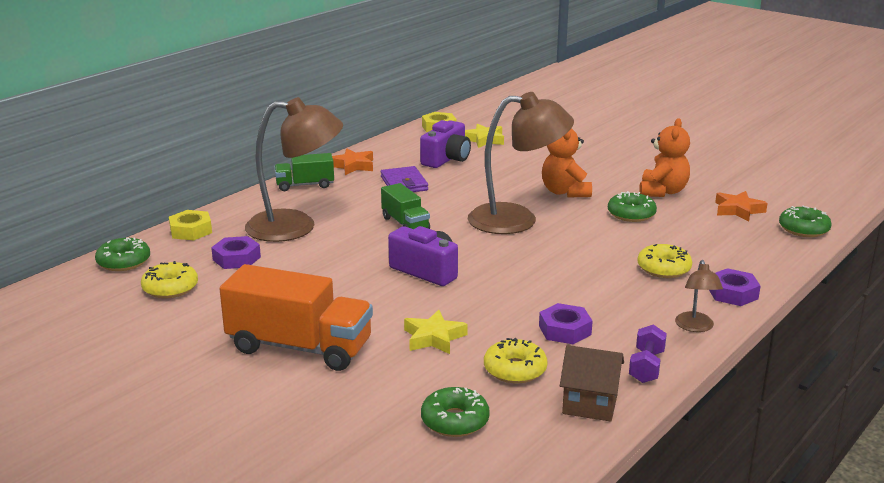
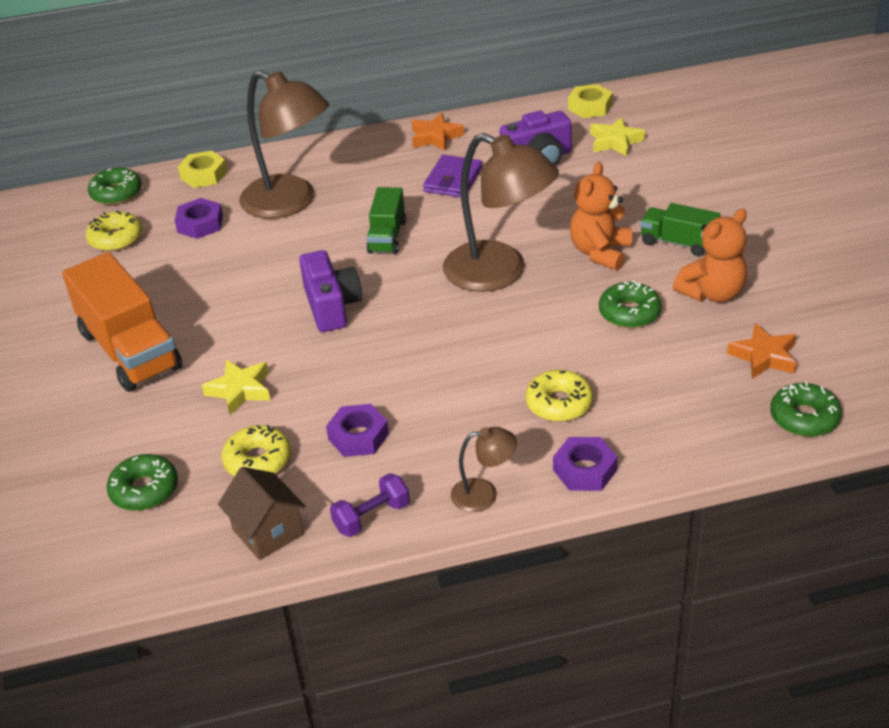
camera: 40 degrees right, 15 degrees up
(305, 185) = (360, 149): green truck -> green truck (678, 243)
(695, 327) = (484, 494): brown lamp -> brown lamp turned 135 degrees counterclockwise

